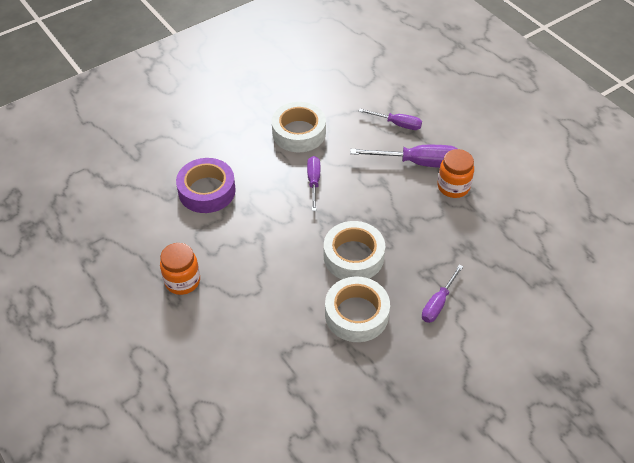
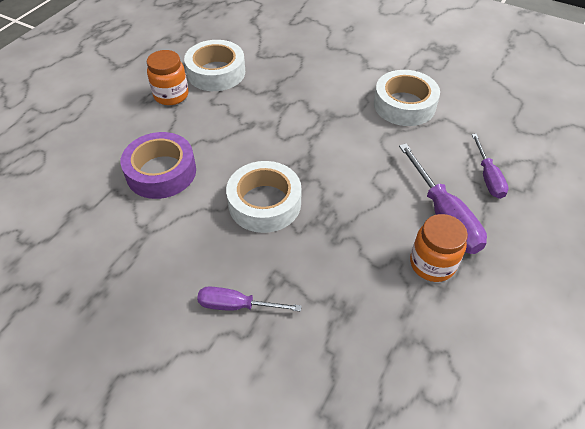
camera: 65 degrees right, 0 degrees up
(207, 191) = (283, 73): purple tape -> purple tape (161, 172)
(313, 182) = (346, 138): purple screwdriver -> none
(356, 314) = (187, 232): white tape -> white tape (216, 72)

